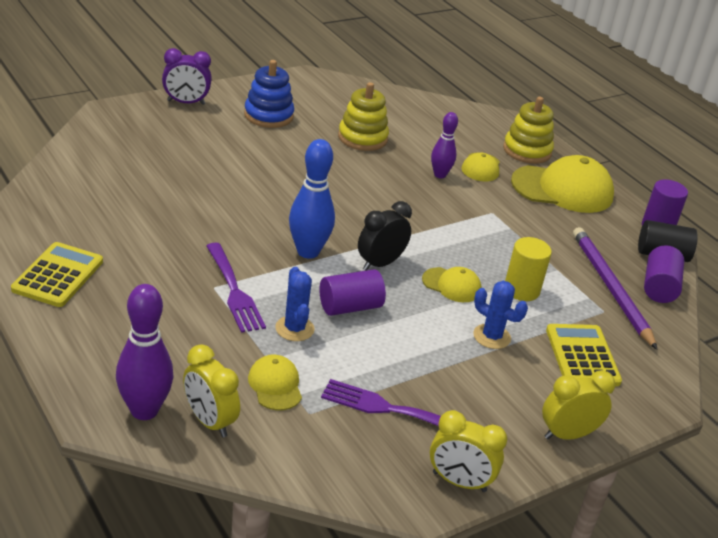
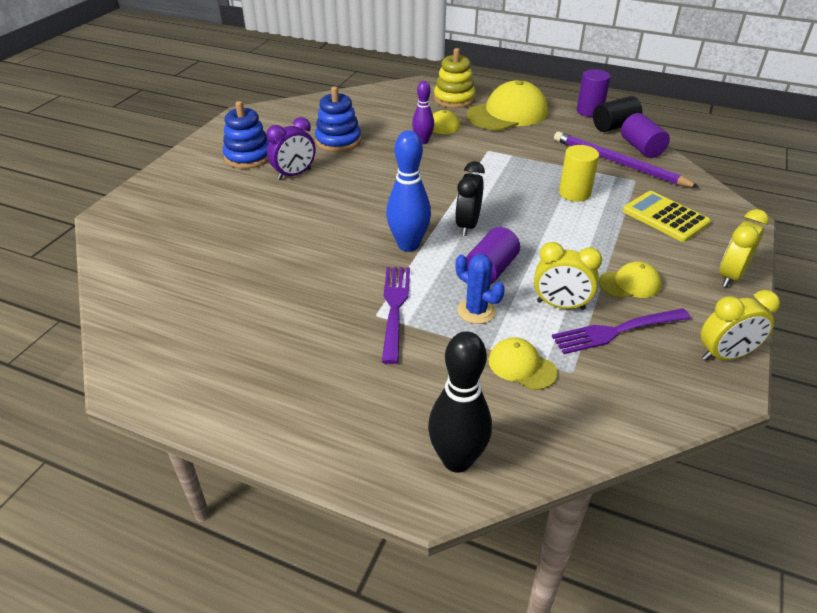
camera: 30 degrees left, 5 degrees up
(58, 275) = (234, 386): yellow calculator -> none
(144, 410) = (457, 460): purple bowling pin -> black bowling pin
(186, 102) = (168, 177): purple clock -> purple clock (294, 174)
(209, 421) = (516, 432): yellow clock -> yellow clock (560, 305)
(234, 290) = (395, 308): purple fork -> purple fork turned 120 degrees counterclockwise
(362, 138) = (338, 141): yellow stacking toy -> blue stacking toy
(452, 285) = (531, 214): yellow cap -> yellow cap (630, 284)
(491, 336) = (601, 236): blue cactus -> none

